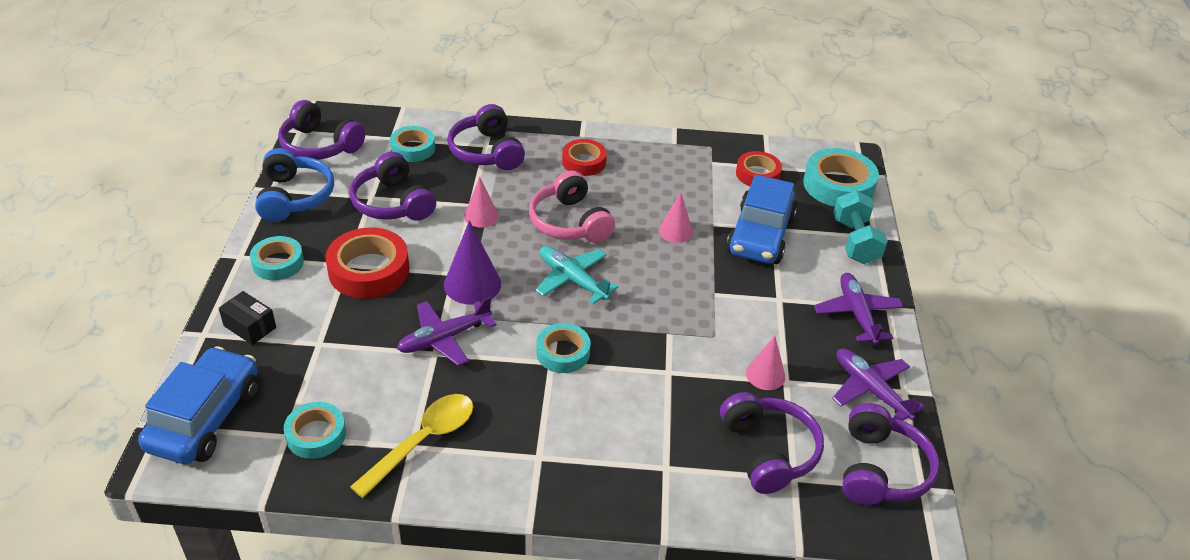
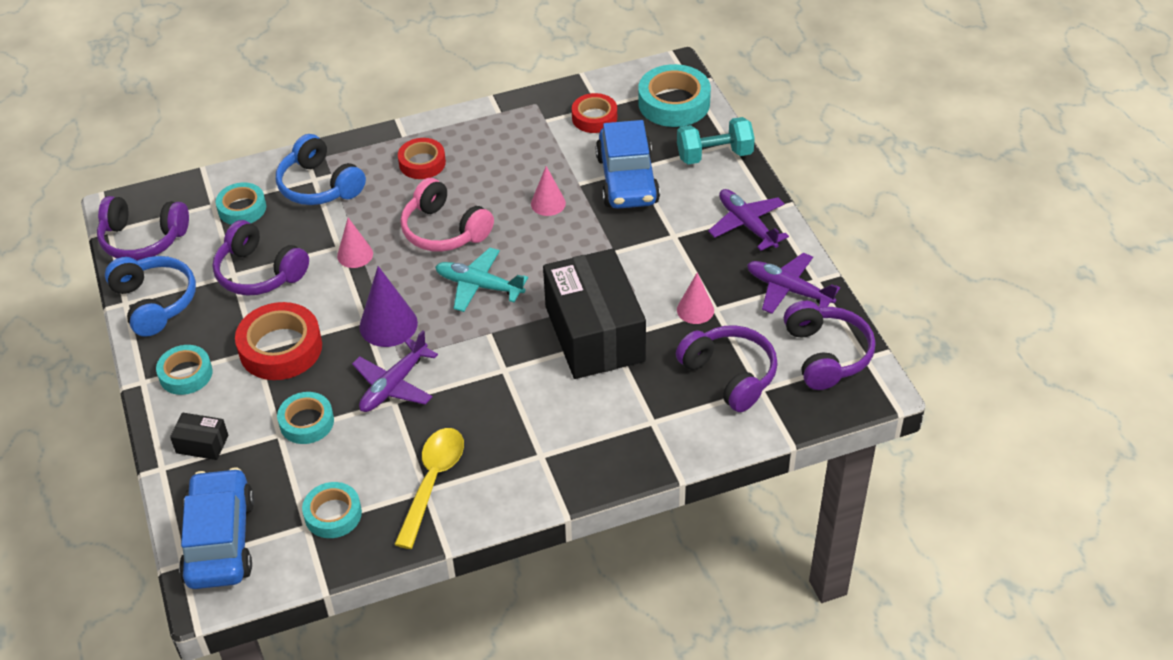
camera: 20 degrees left, 5 degrees up
(487, 151) = (319, 185): purple headphones -> blue headphones
(563, 352) = (509, 357): turquoise tape -> turquoise tape (306, 422)
(655, 361) = (595, 334): none -> black box
(855, 241) = (714, 155): turquoise dumbbell -> turquoise dumbbell turned 75 degrees counterclockwise

